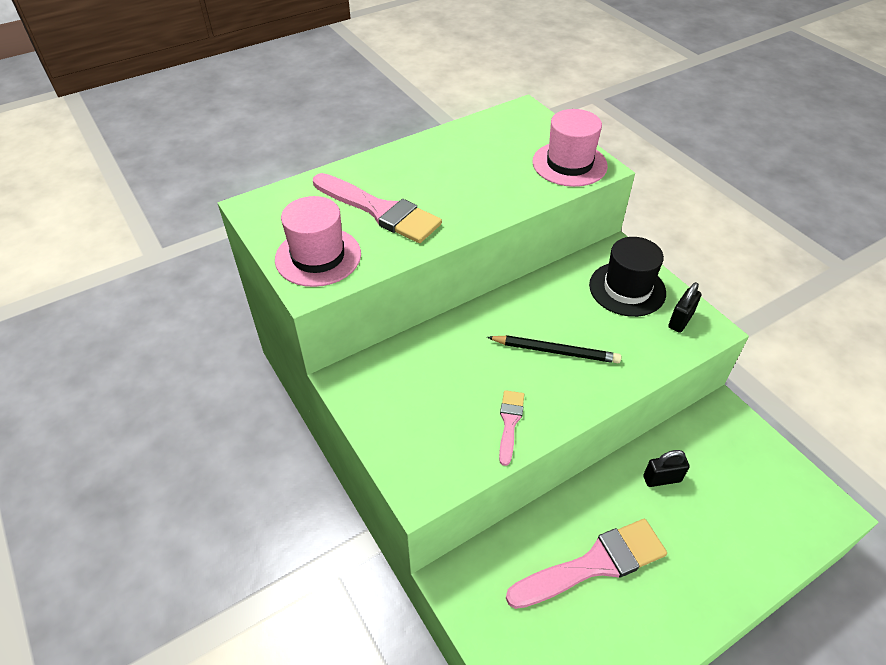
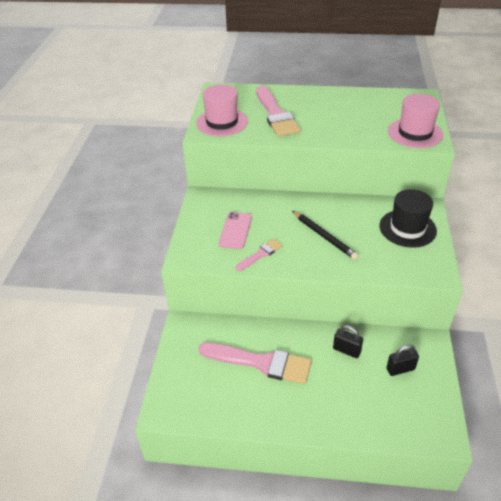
camera: 40 degrees right, 5 degrees down
(444, 407) = (235, 230): none -> pink phone
(680, 320) = (423, 260): black padlock -> black padlock (400, 369)

